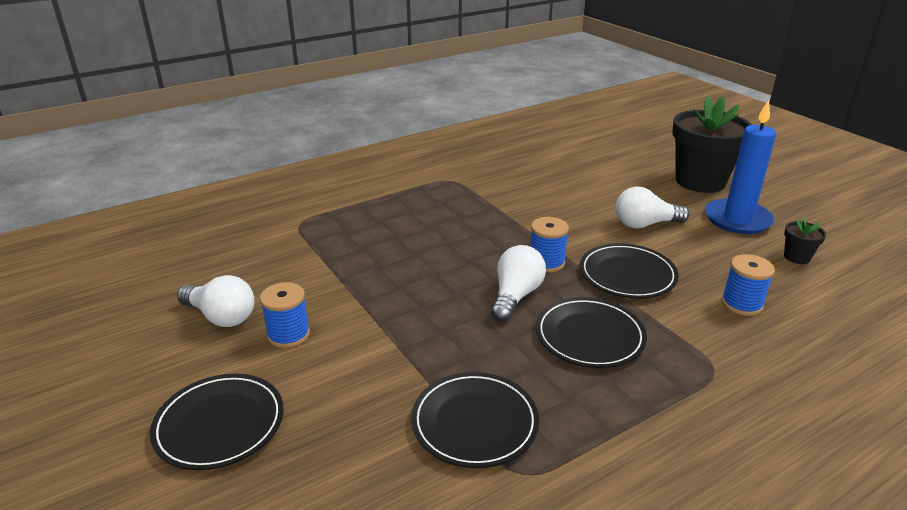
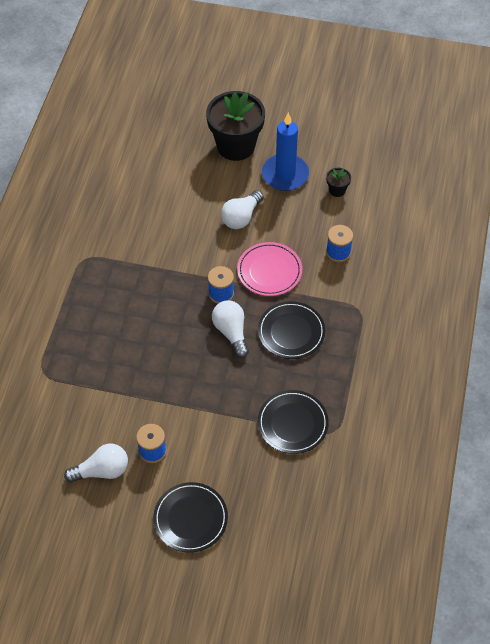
camera: 45 degrees left, 25 degrees up
(627, 275) = (269, 271): black plate -> pink plate

